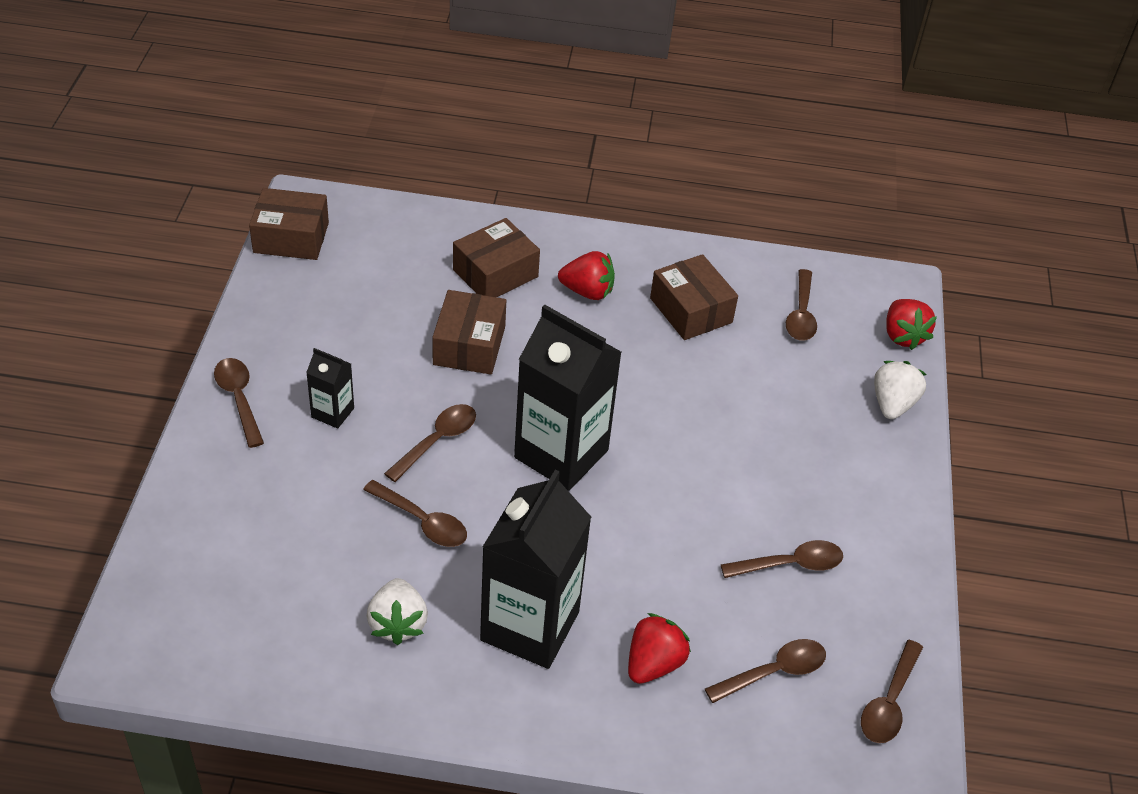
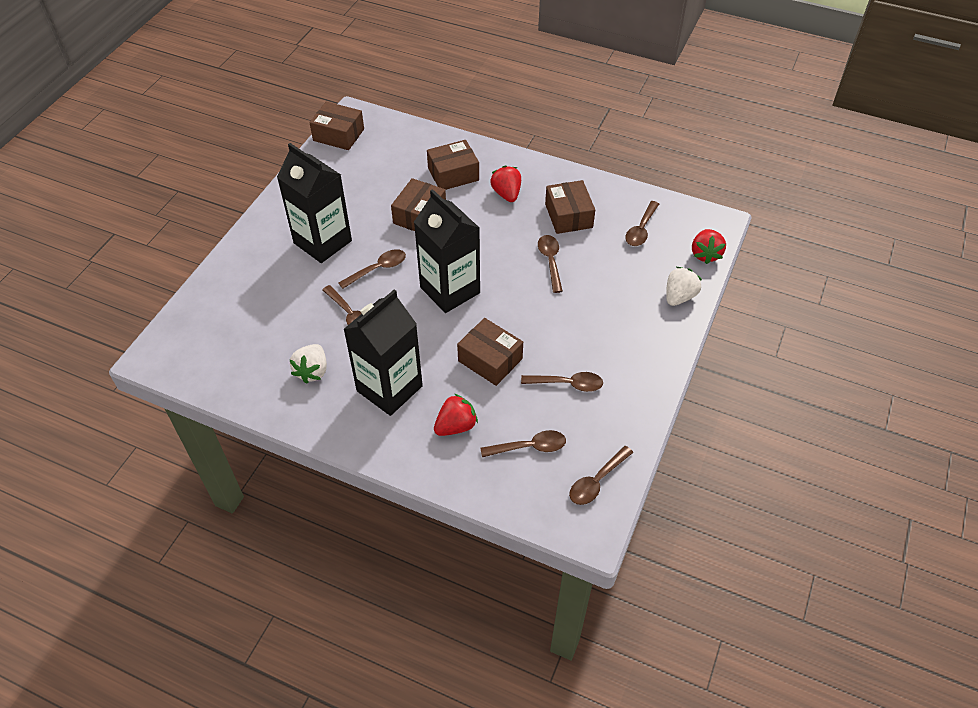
camera: 20 degrees right, 5 degrees up
(239, 399) = (272, 225): brown spoon -> brown spoon (550, 261)
(332, 412) = (322, 242): black carton -> black carton, size x2.16
(587, 291) = (506, 194): red strawberry -> red strawberry turned 135 degrees counterclockwise
(663, 550) = (490, 360): none -> brown box

